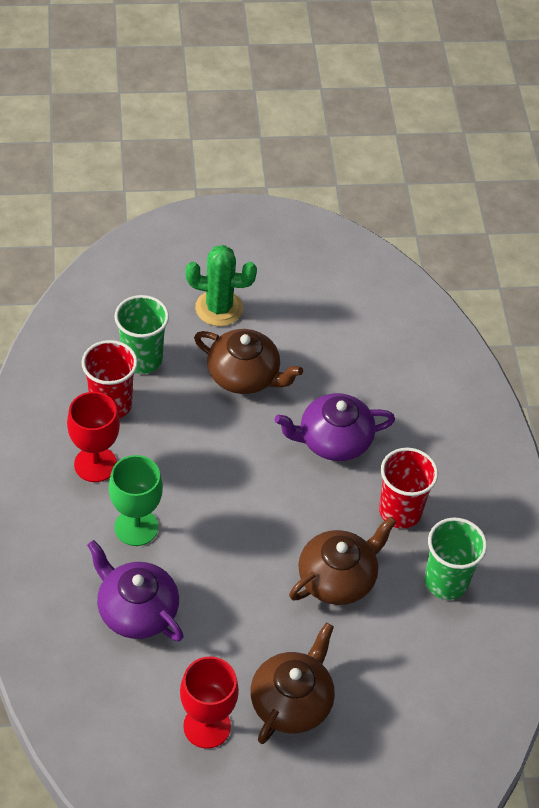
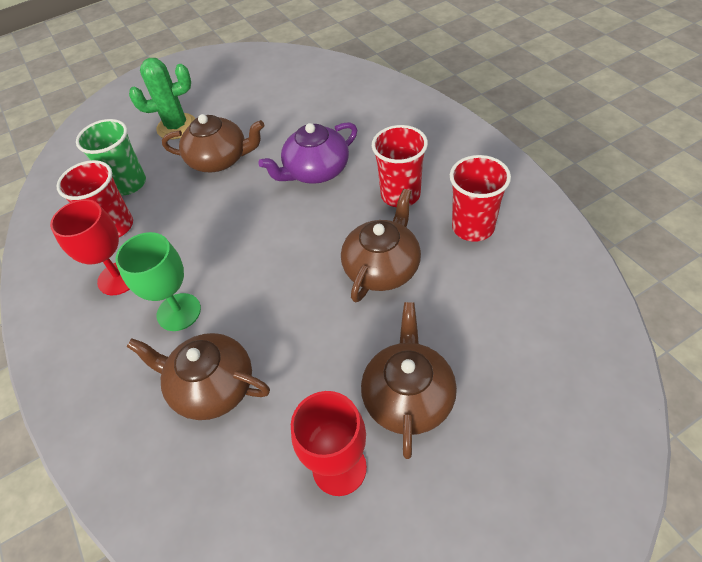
camera: 15 degrees left, 0 degrees up
(136, 610) = (212, 386): purple teapot -> brown teapot
(446, 581) = (473, 227): green cup -> red cup

